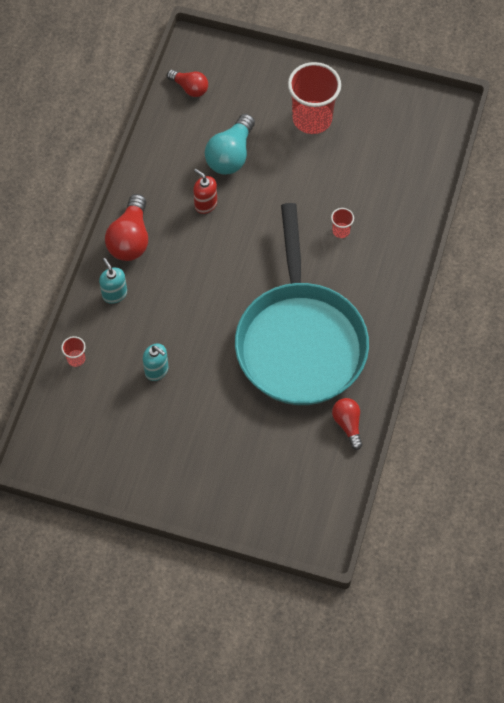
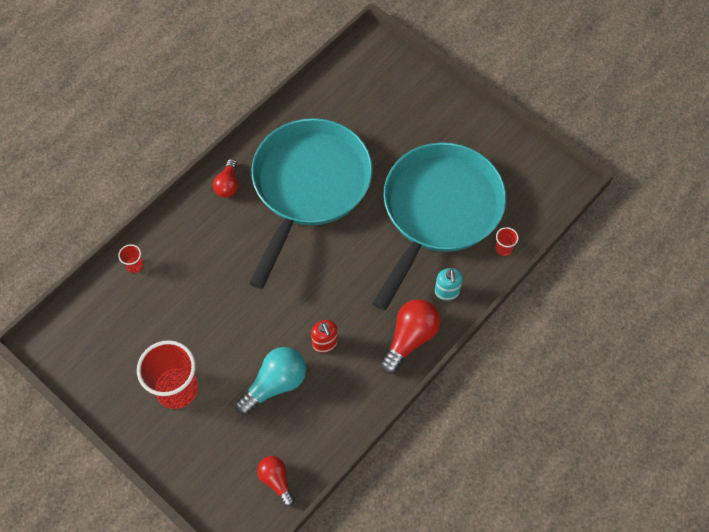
camera: 155 degrees left, 0 degrees up
(156, 370) = (439, 211): turquoise soap dispenser -> turquoise pan
(341, 231) = (219, 265): red cup -> red cup (135, 265)
(348, 424) = (308, 110): red light bulb -> red light bulb (228, 185)

